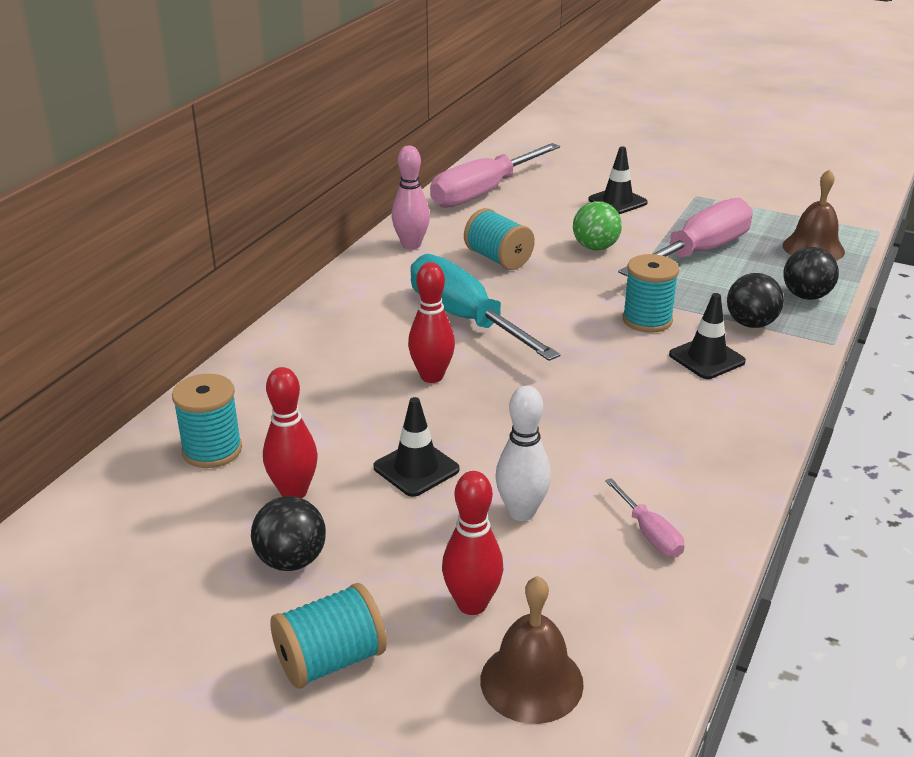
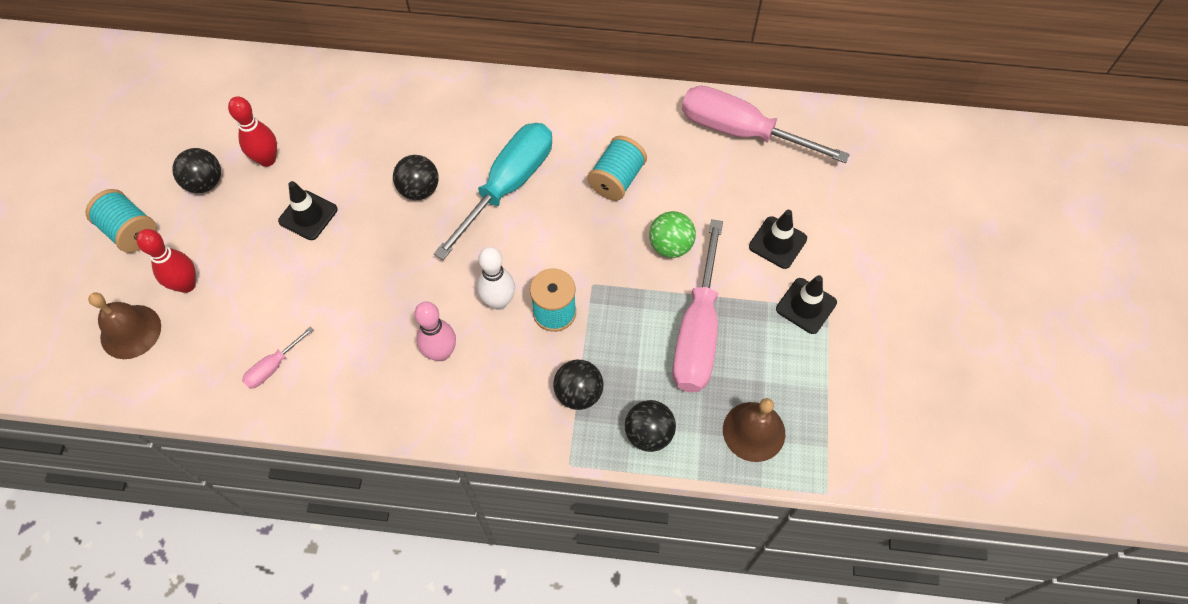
camera: 70 degrees right, 30 degrees up
(212, 450) = (297, 101): turquoise spool -> none
(411, 245) = (614, 112): pink bowling pin -> pink bowling pin (441, 352)
(432, 376) = (419, 189): red bowling pin -> black ball
(521, 512) = (277, 287): white bowling pin -> white bowling pin (499, 301)
(698, 252) = (697, 331): pink screwdriver -> pink screwdriver turned 75 degrees clockwise
(706, 358) = (508, 367): black traffic cone -> black traffic cone (806, 306)

